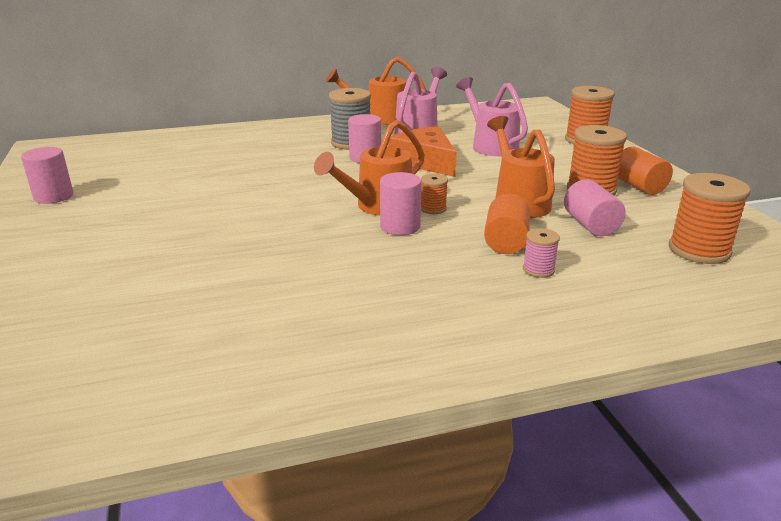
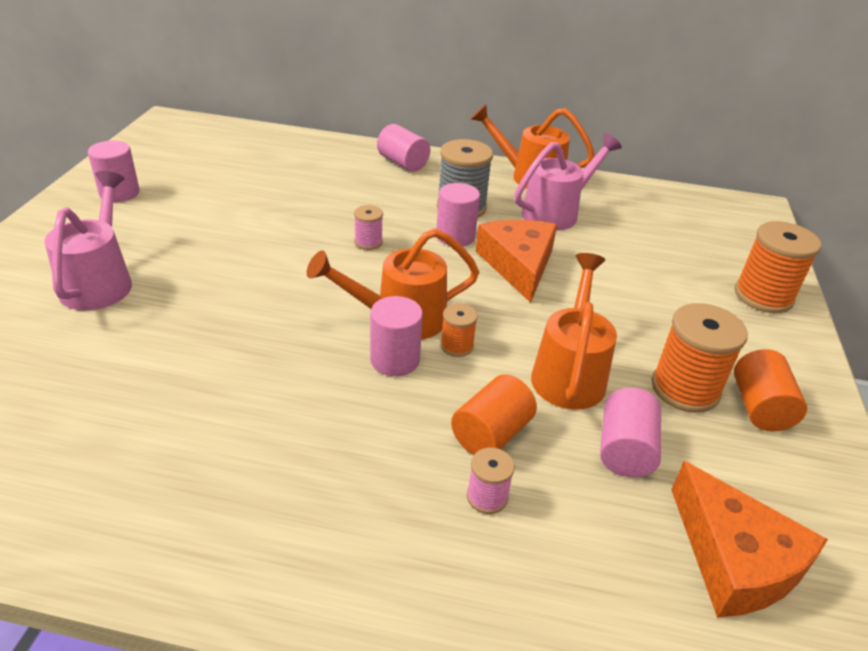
camera: 25 degrees right, 10 degrees up
(279, 130) = (403, 163): none -> pink cylinder
(305, 175) = (368, 242): none -> pink spool
(491, 145) = (624, 264): pink watering can -> pink watering can (100, 281)
(699, 250) = (734, 559): orange spool -> orange cheese

